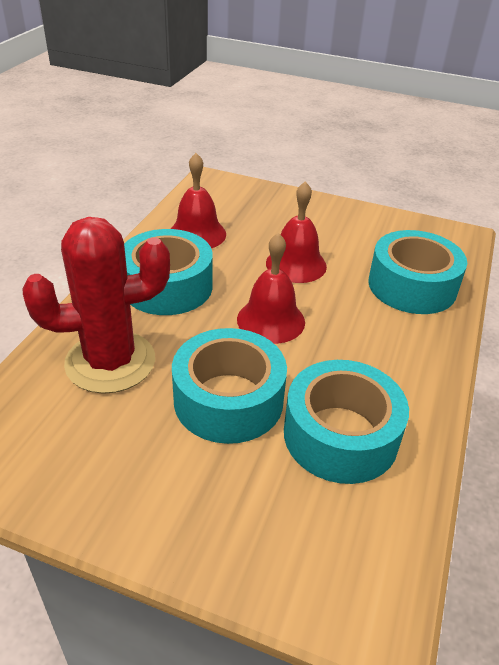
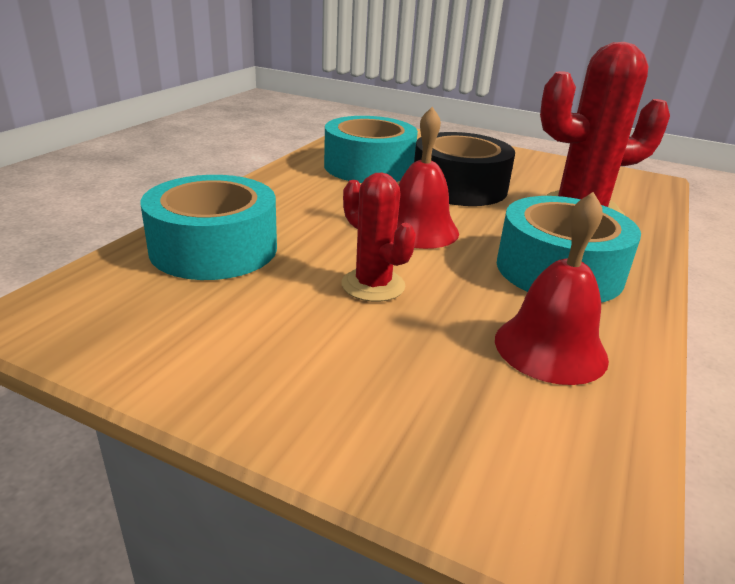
camera: 175 degrees left, 10 degrees down
(228, 400) = (459, 187): turquoise tape -> black tape
(296, 264) = (373, 285): red bell -> red cactus

